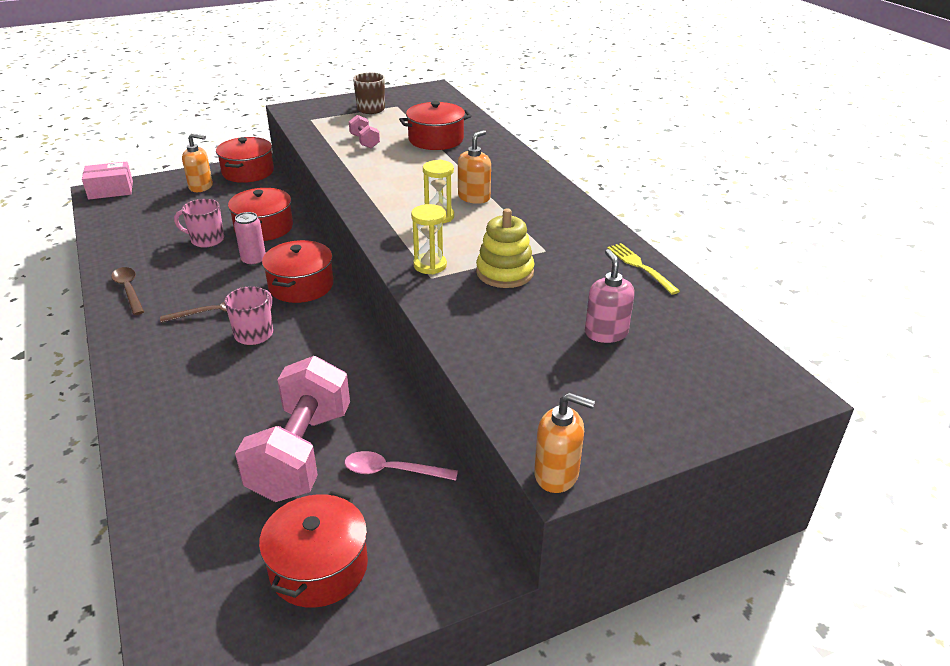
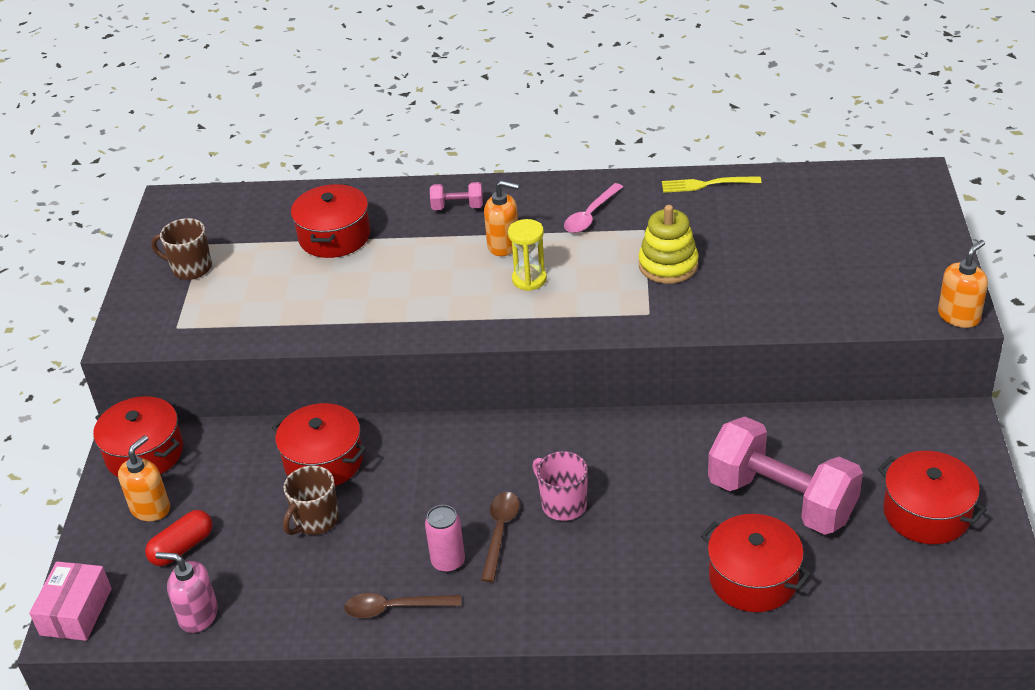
camera: 60 degrees left, 5 degrees up
(170, 205) = (182, 547): none -> red capsule
(206, 240) = (315, 520): pink mug -> brown mug
(254, 261) = (402, 482): pink can -> pink can (448, 562)
(301, 285) = (487, 450): red pot -> red pot (753, 578)
(365, 141) = (291, 294): pink dumbbell -> pink dumbbell (457, 207)
(392, 471) = (831, 444): pink spoon -> pink spoon (590, 215)
(430, 265) = (625, 309): yellow hourglass -> none
(474, 197) = (504, 245): orange soap dispenser -> orange soap dispenser turned 135 degrees clockwise
(606, 333) = (797, 237): pink soap dispenser -> pink soap dispenser (198, 615)

